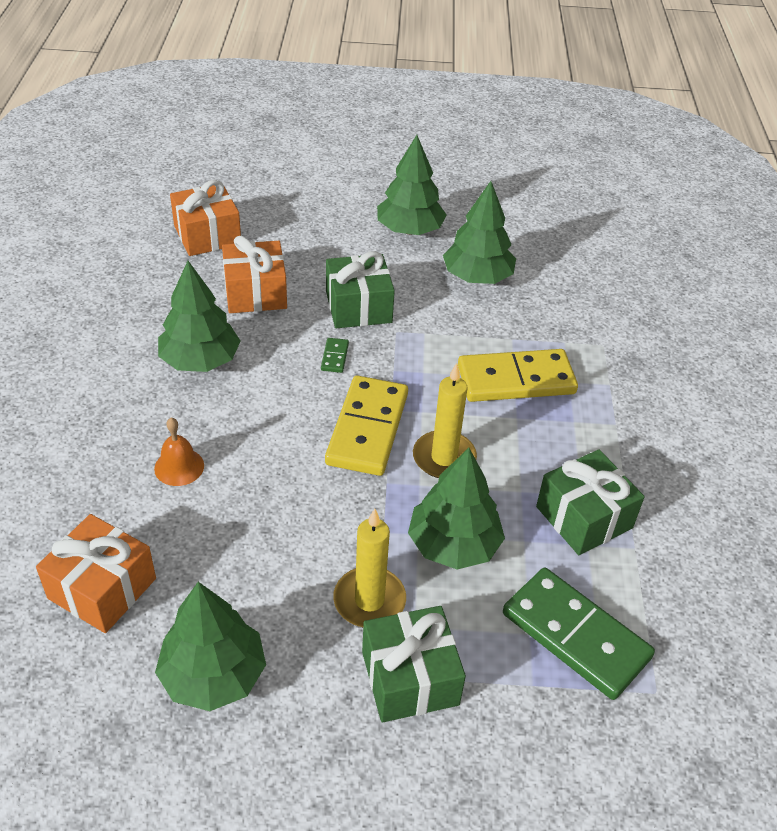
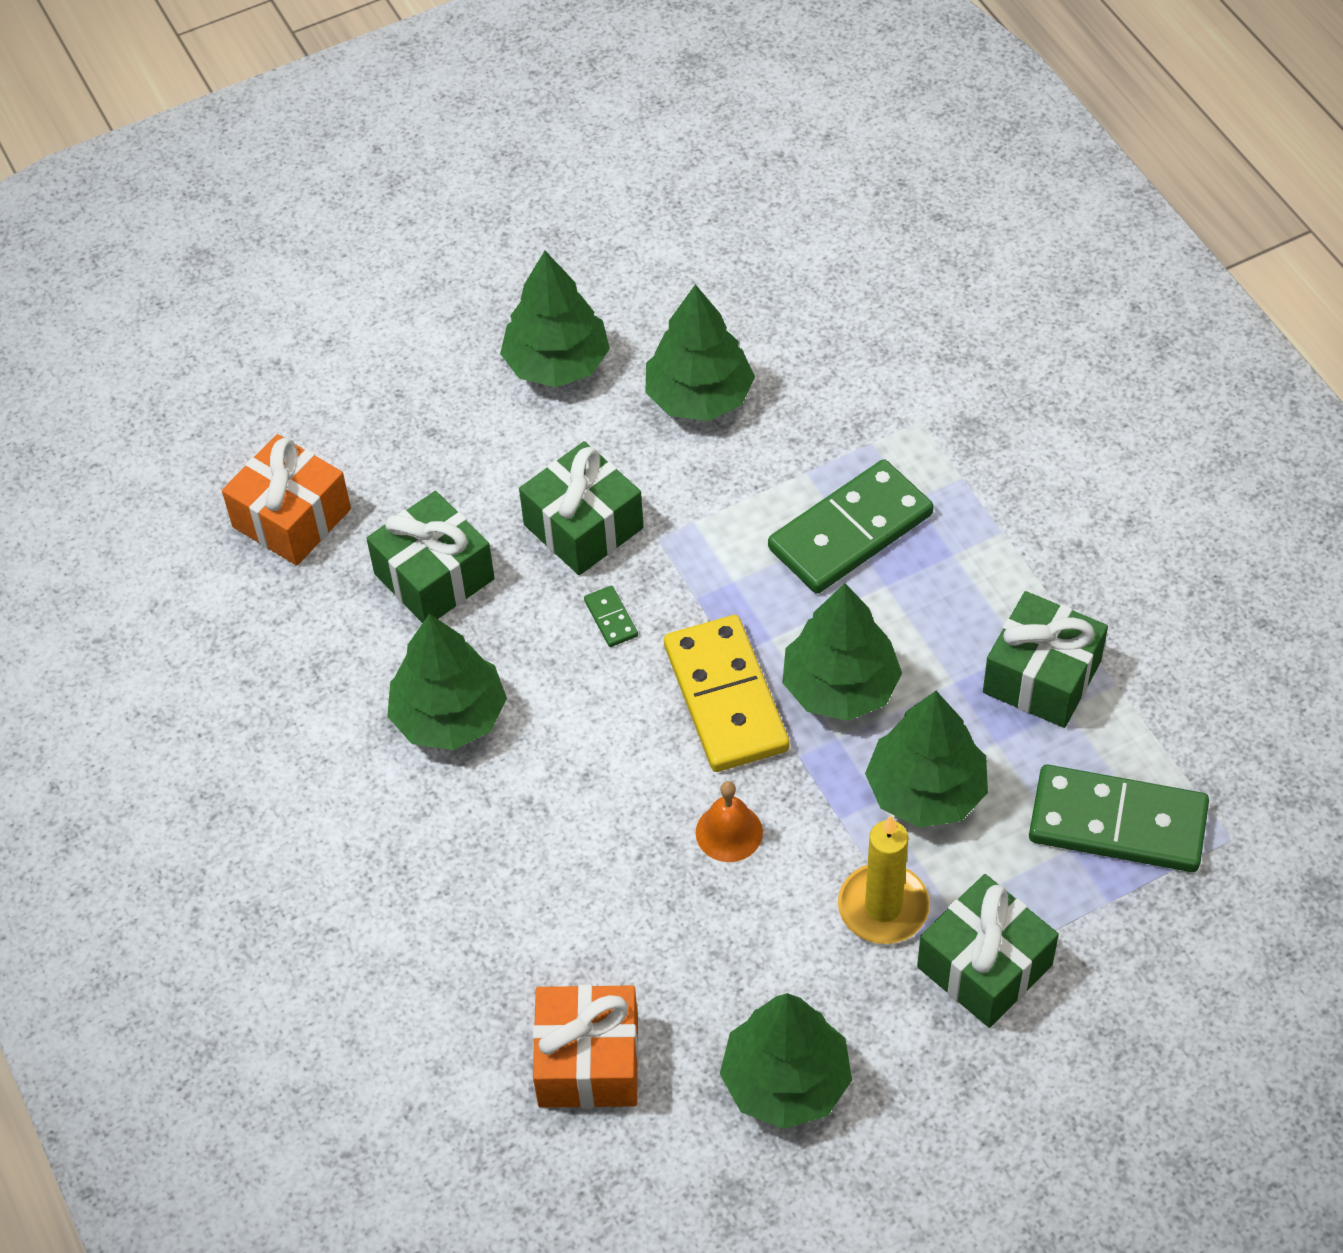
camera: 25 degrees left, 10 degrees up
(179, 467) = (547, 871): orange bell -> orange bell (729, 832)
(255, 293) = (434, 576): orange gift -> green gift
(444, 458) = (840, 687): yellow candle -> green tree
(516, 380) = (850, 532): yellow domino -> green domino

